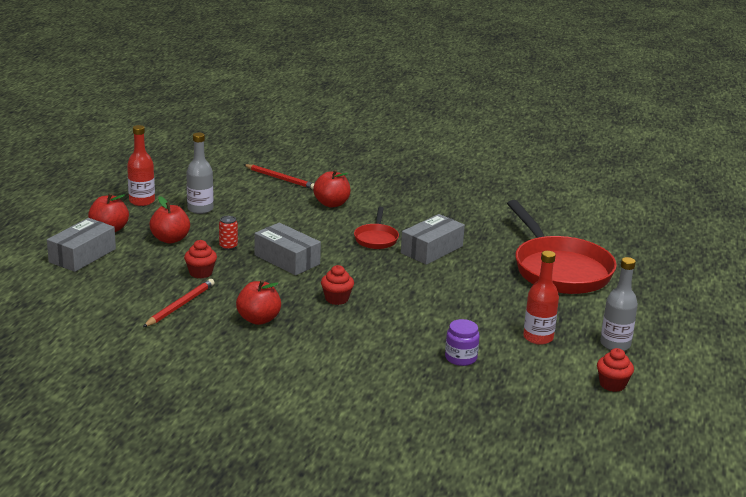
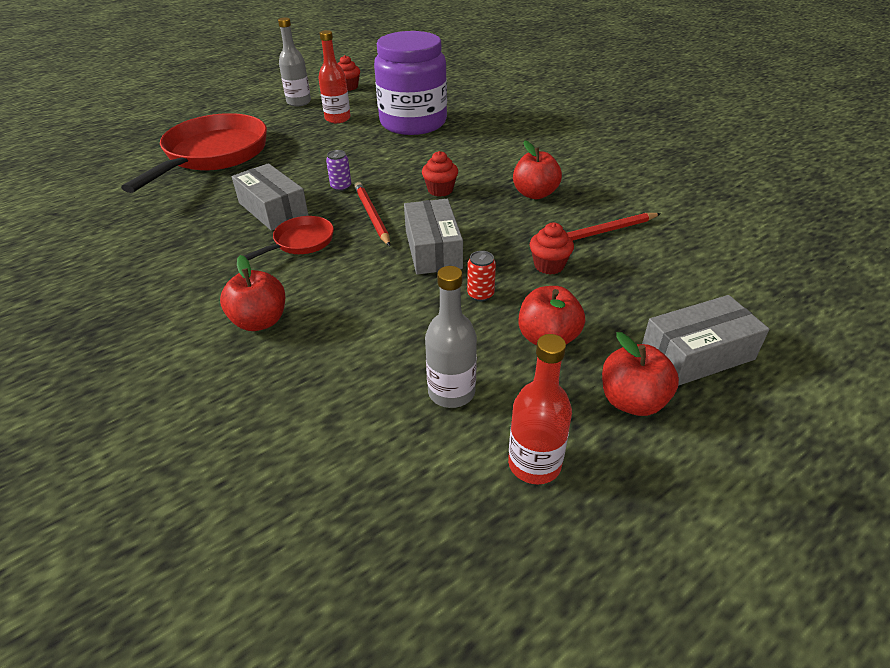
camera: 140 degrees left, 15 degrees up
(280, 179) = (244, 420): red pencil -> red pencil (372, 216)
(414, 278) = (341, 187): none -> purple can
(431, 250) = (273, 209): grey box -> grey box turned 60 degrees clockwise
(461, 358) = (413, 122): purple jar -> purple jar, size x2.49

